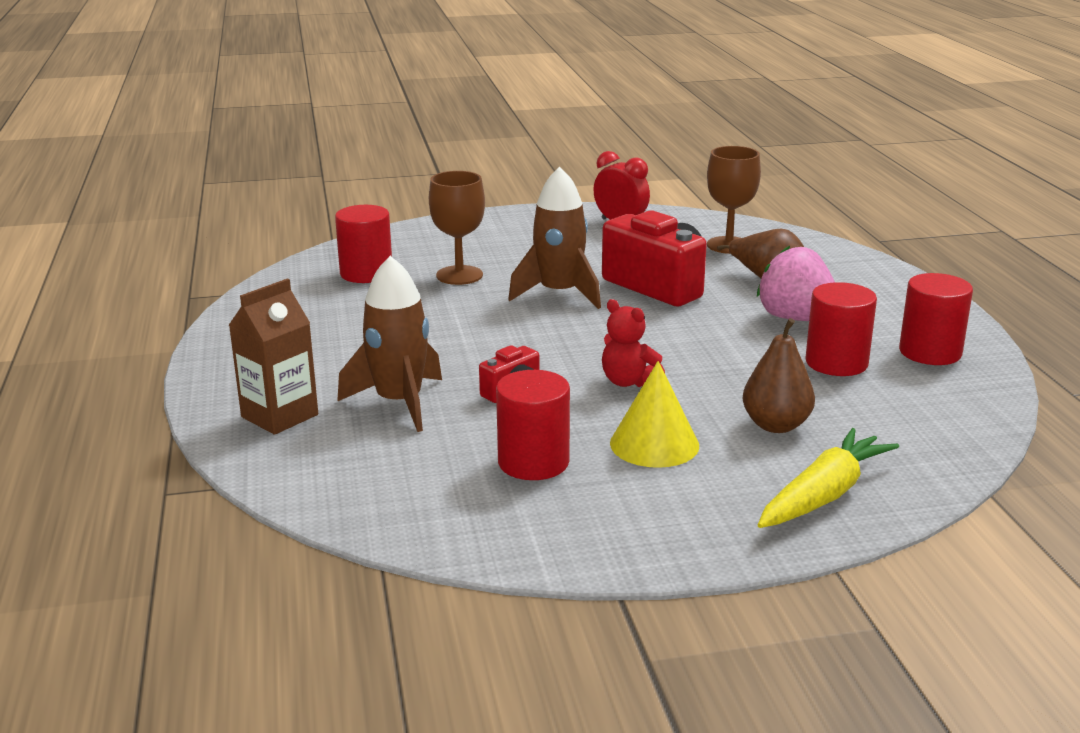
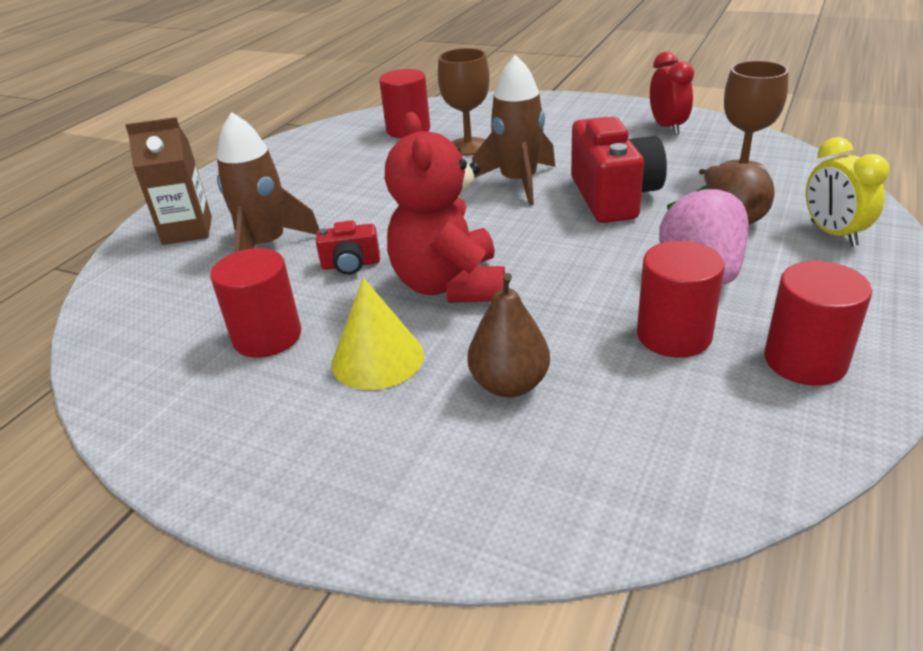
camera: 40 degrees right, 10 degrees up
(628, 381) = (450, 285): red teddy bear -> red teddy bear, size x1.91
(824, 495) = (438, 490): yellow carrot -> none
(847, 274) = (833, 234): none -> yellow clock

